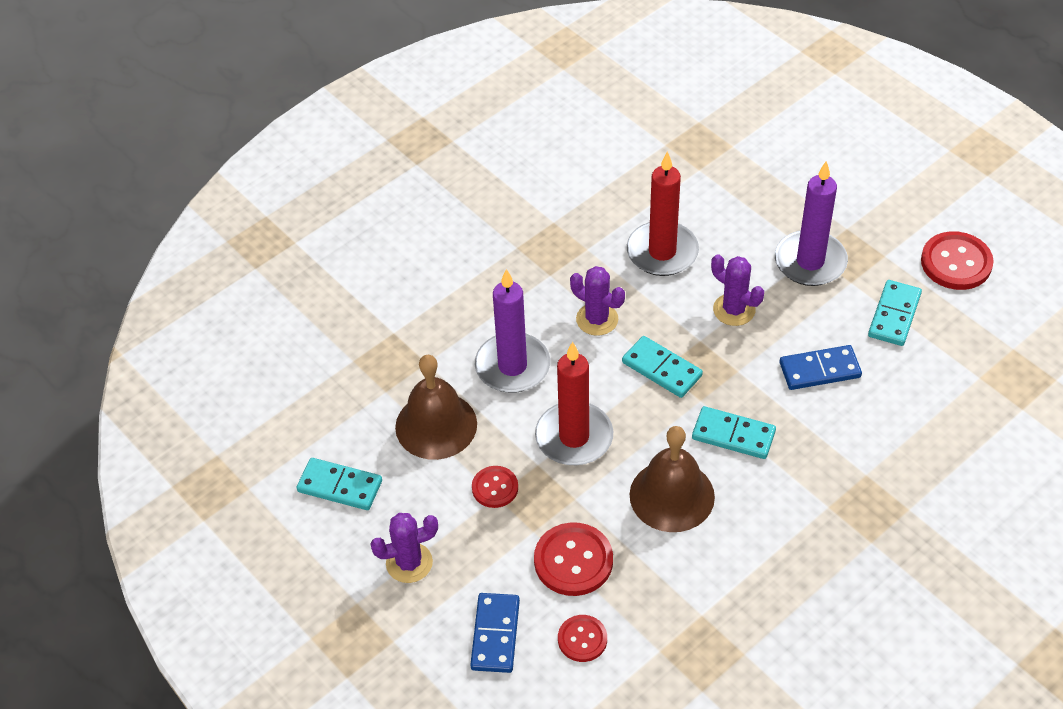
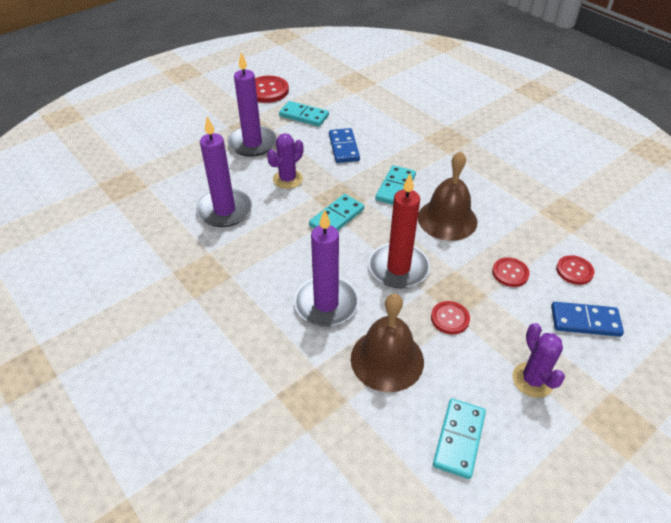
camera: 90 degrees left, 5 degrees down
(573, 561) = (510, 273): red button -> red button, size x0.61
(597, 319) = (284, 250): purple cactus -> none
(662, 252) = (224, 210): red candle -> purple candle

